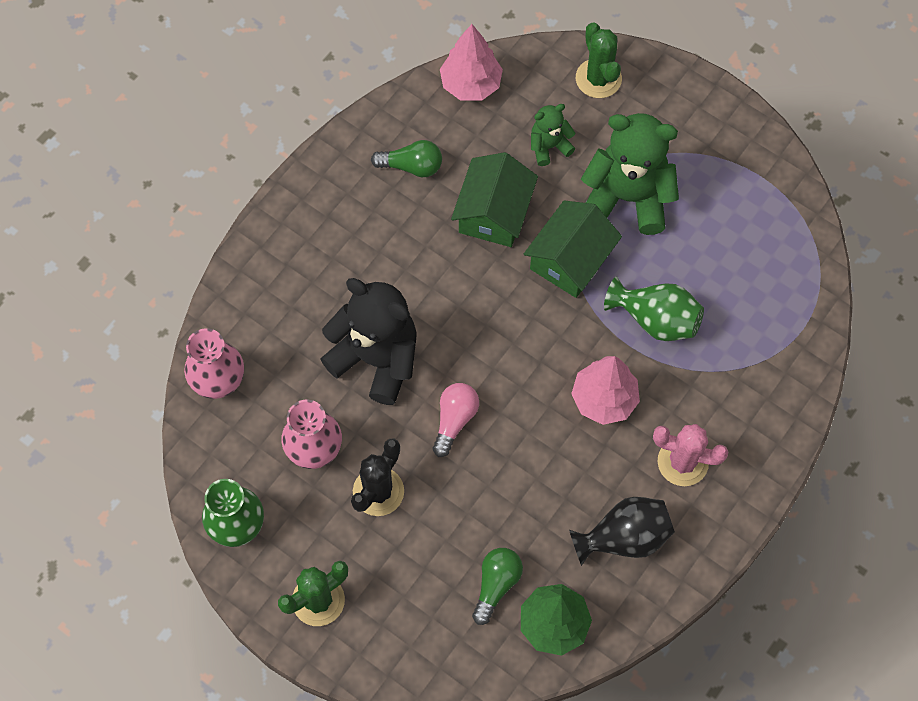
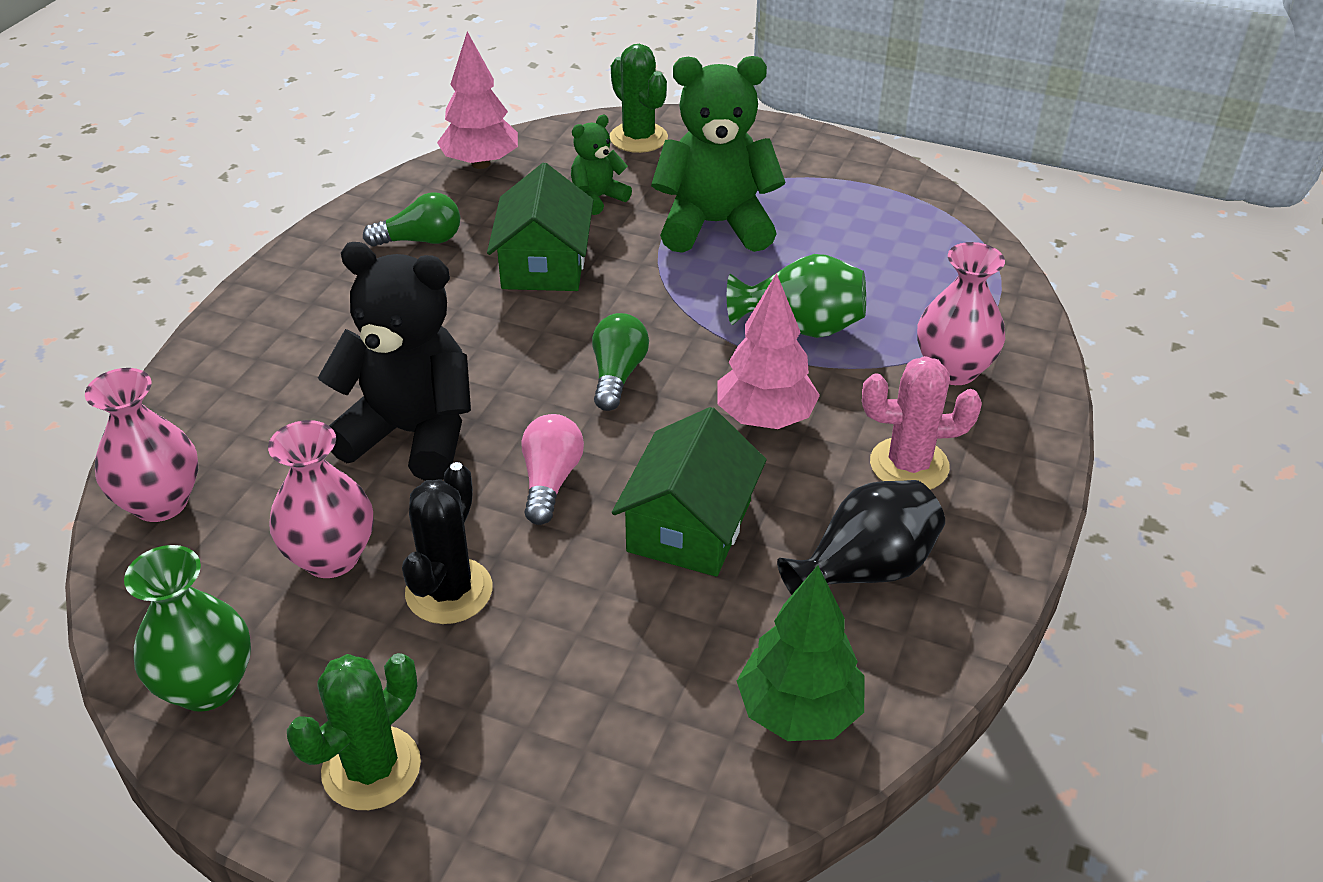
camera: 15 degrees left, 25 degrees down
(496, 585) = (682, 677): green light bulb -> green light bulb (617, 375)
(570, 259) = (662, 290): green house -> green house (689, 526)
(744, 386) = (953, 370): none -> pink vase

